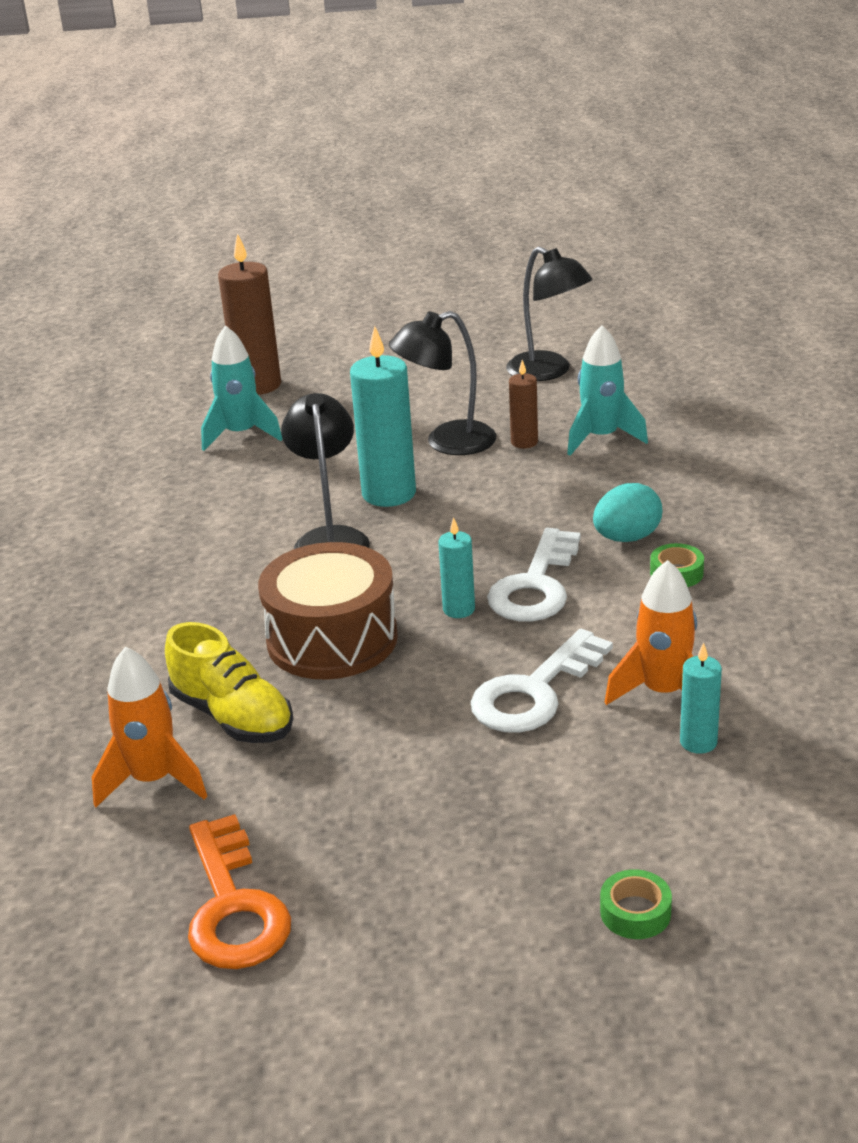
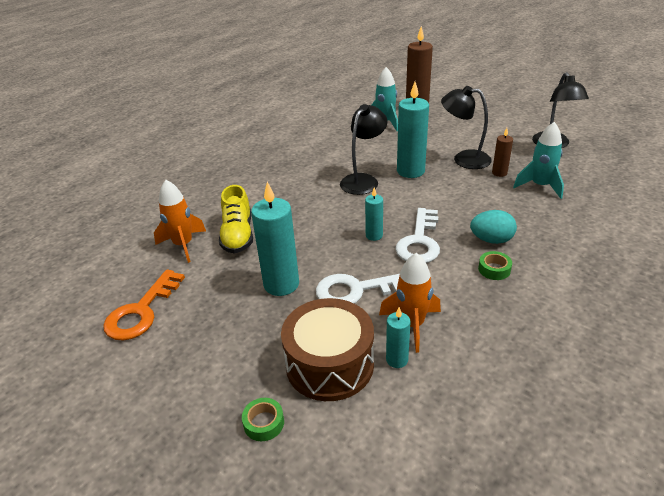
camera: 40 degrees right, 5 degrees up
(332, 639) = (310, 222): brown drum -> brown drum (329, 364)
(412, 744) = (281, 284): none -> turquoise candle
(535, 586) = (419, 242): white key -> white key turned 45 degrees counterclockwise

